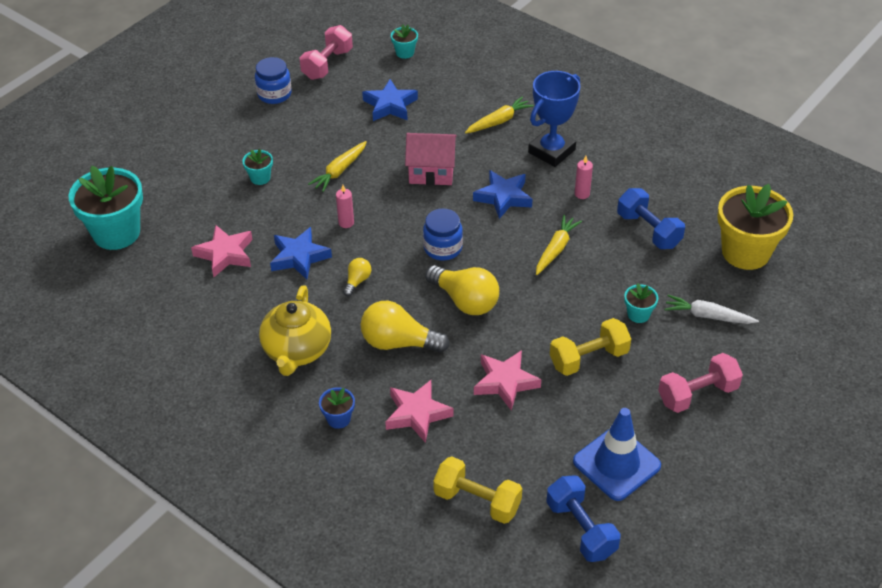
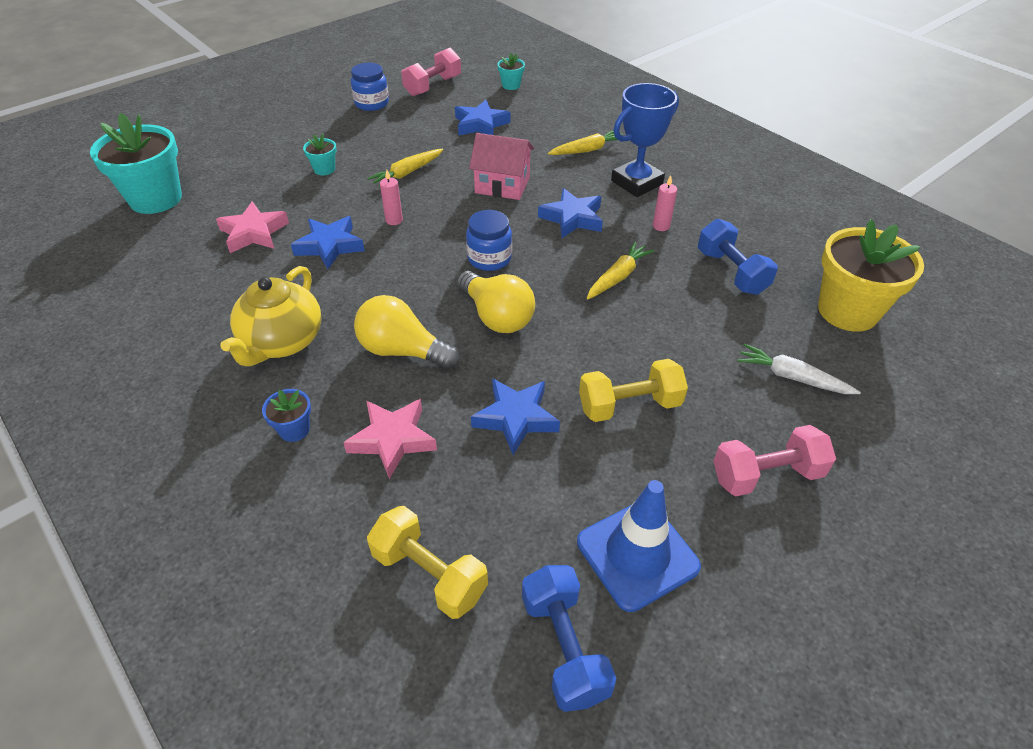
camera: 10 degrees right, 0 degrees up
(357, 281) = (382, 278): yellow light bulb -> none
(505, 382) = (516, 418): pink star -> blue star
(638, 314) = (703, 362): turquoise flower pot -> none

